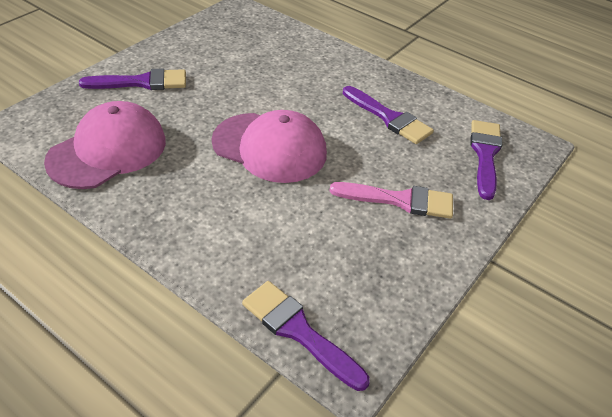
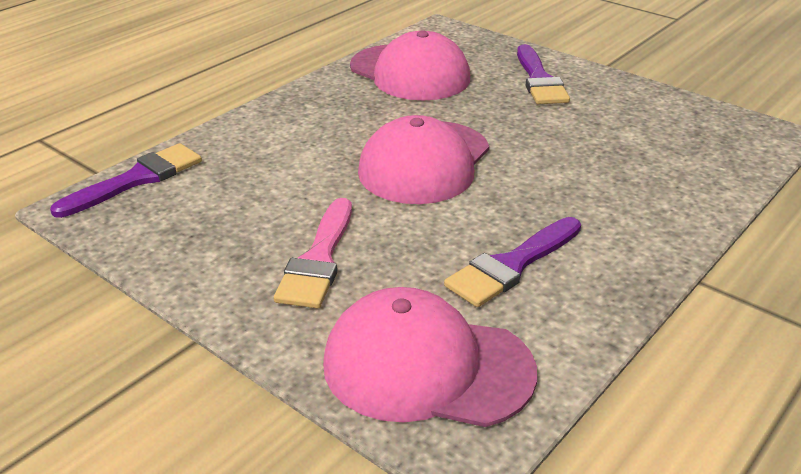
camera: 95 degrees right, 10 degrees down
(485, 154) = (427, 367): purple brush -> pink cap

